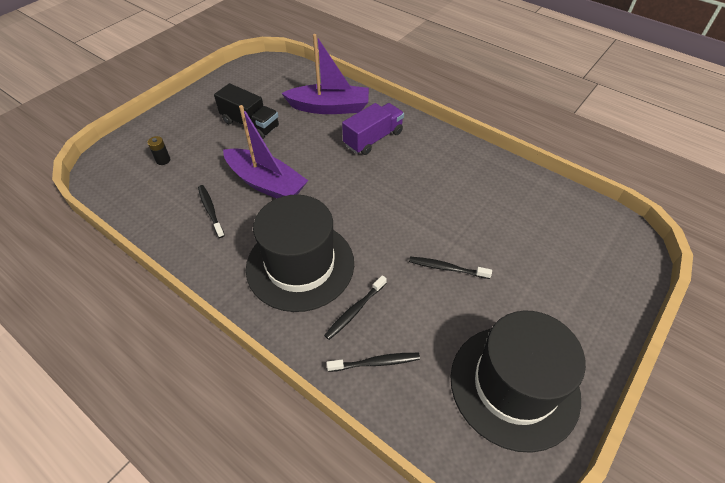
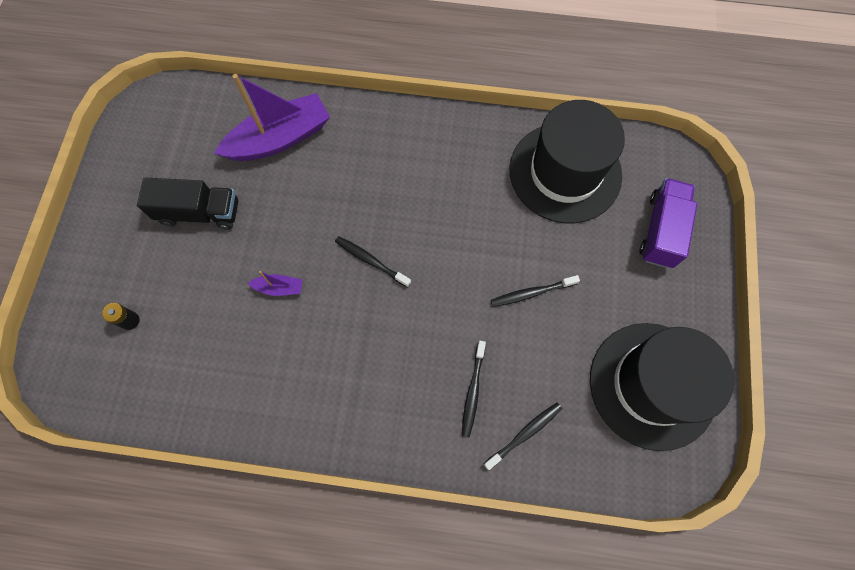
camera: 30 degrees left, 20 degrees up
(210, 210) = (241, 358): black toothbrush -> black toothbrush (371, 261)
(266, 183) = (279, 288): purple boat -> purple boat, size x0.43
(300, 265) = (386, 370): black hat -> black hat (565, 172)
(373, 139) = (360, 161): purple truck -> purple truck (661, 230)

